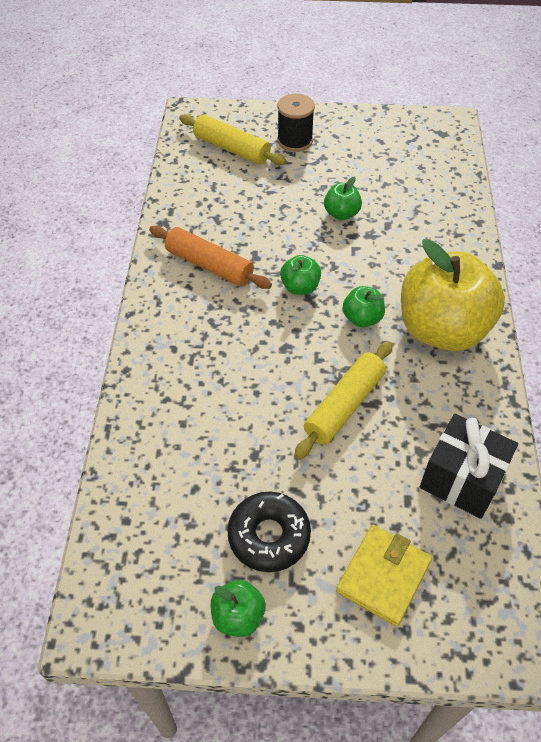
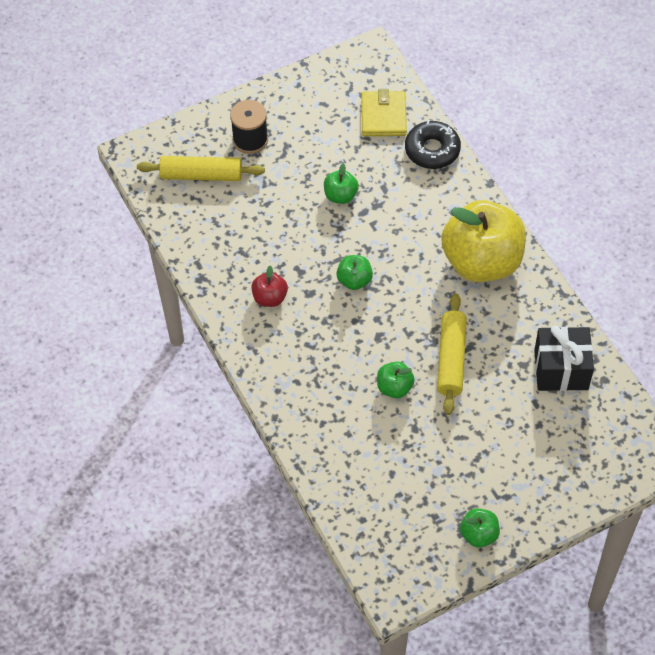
camera: 30 degrees left, 5 degrees up
(209, 265) = (270, 298): orange rolling pin -> red apple
(269, 536) = (463, 476): black donut -> black donut (432, 150)
(362, 318) = (418, 283): green apple -> green apple (394, 387)
(383, 576) = (550, 460): yellow wallet -> yellow wallet (383, 116)

